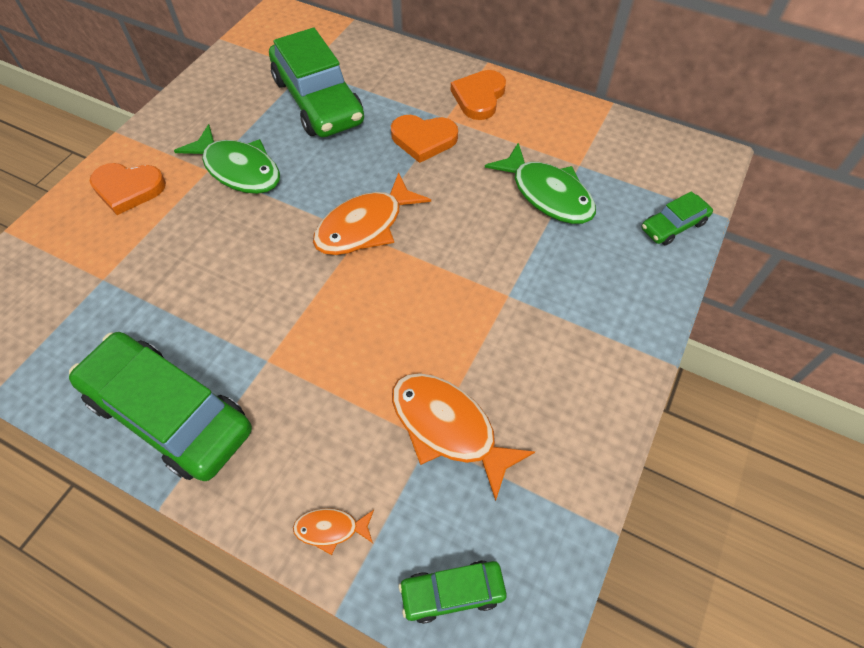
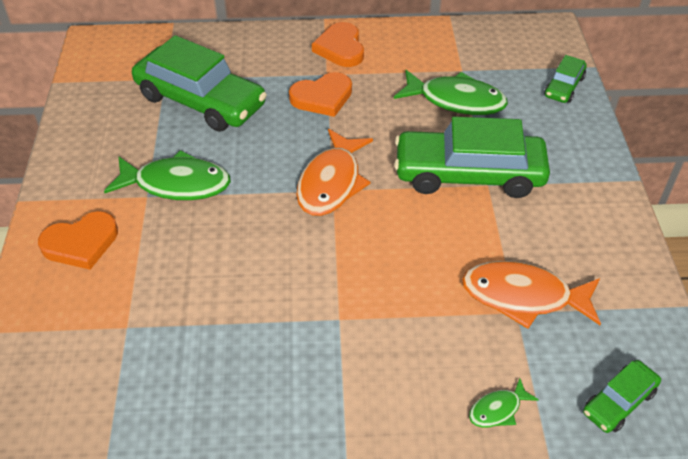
camera: 30 degrees left, 10 degrees down
(169, 413) = (291, 399): green car -> green car (469, 174)
(331, 529) = (498, 409): orange fish -> green fish

